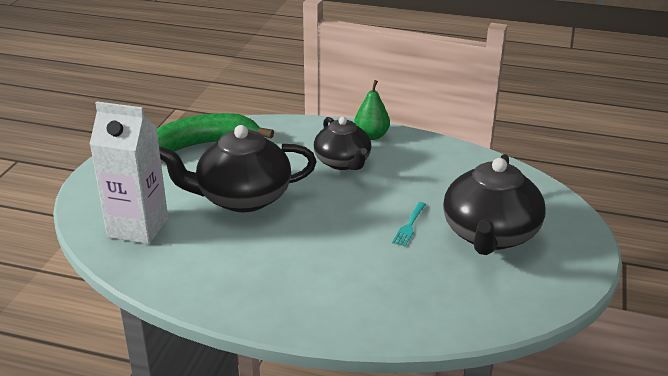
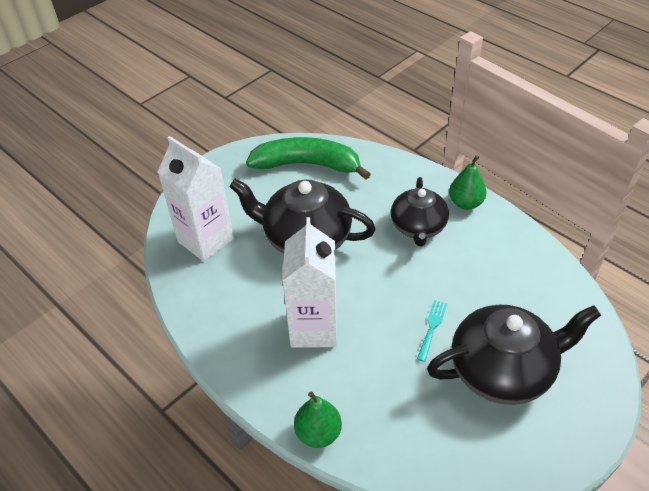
camera: 30 degrees right, 15 degrees up
(303, 259) = (314, 328): none -> white carton
(367, 331) = (318, 433): none -> green pear
(409, 226) = (432, 327): turquoise fork -> turquoise fork turned 150 degrees clockwise
(490, 235) = (503, 370): black teapot -> black teapot turned 150 degrees counterclockwise

